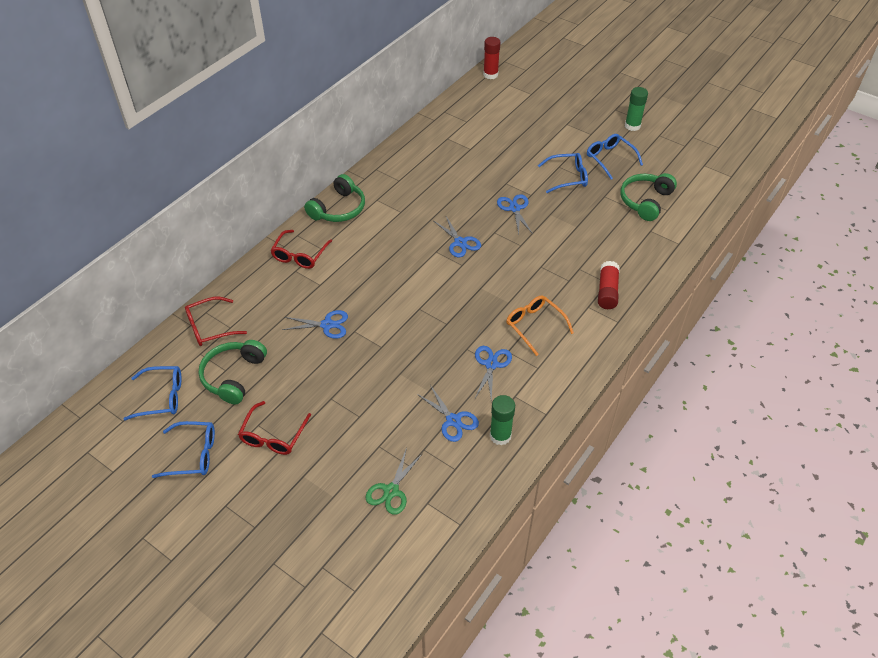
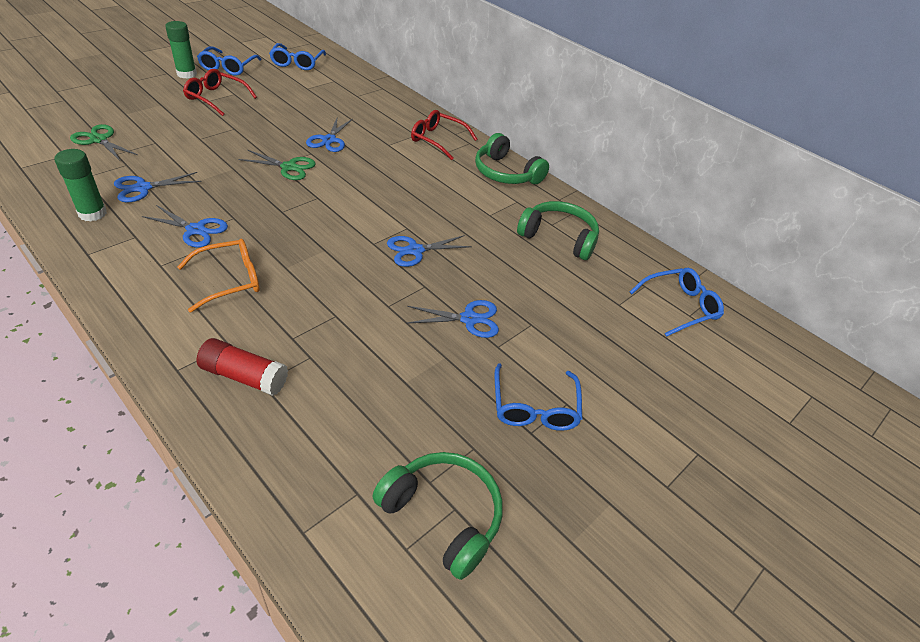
camera: 95 degrees right, 5 degrees down
(210, 327) = (362, 88): red glasses -> none
(234, 376) = (297, 90): green headphones -> green headphones (558, 238)
(383, 338) = (289, 167): none -> green scissors
(490, 75) = (836, 377): red glue stick -> none
(610, 159) = (584, 495): blue glasses -> blue glasses (679, 306)
(632, 126) = (703, 584): green glue stick -> green glue stick (186, 74)

